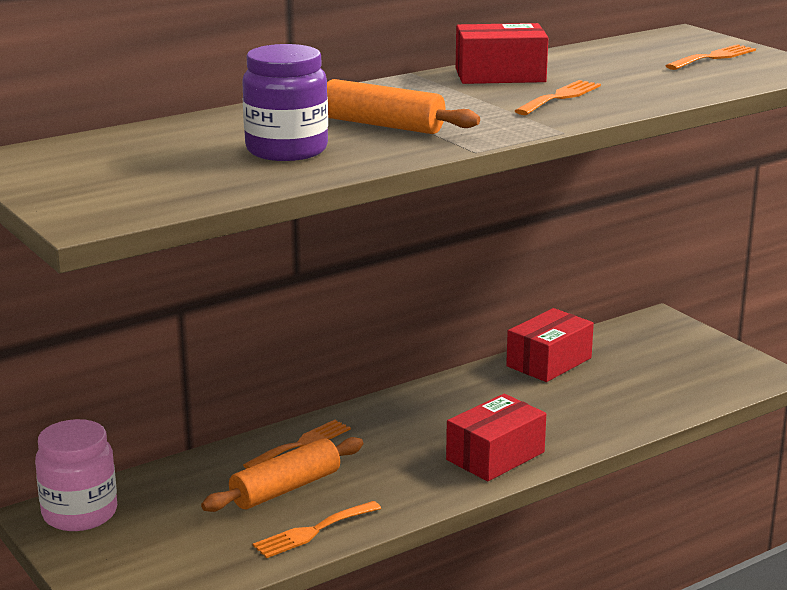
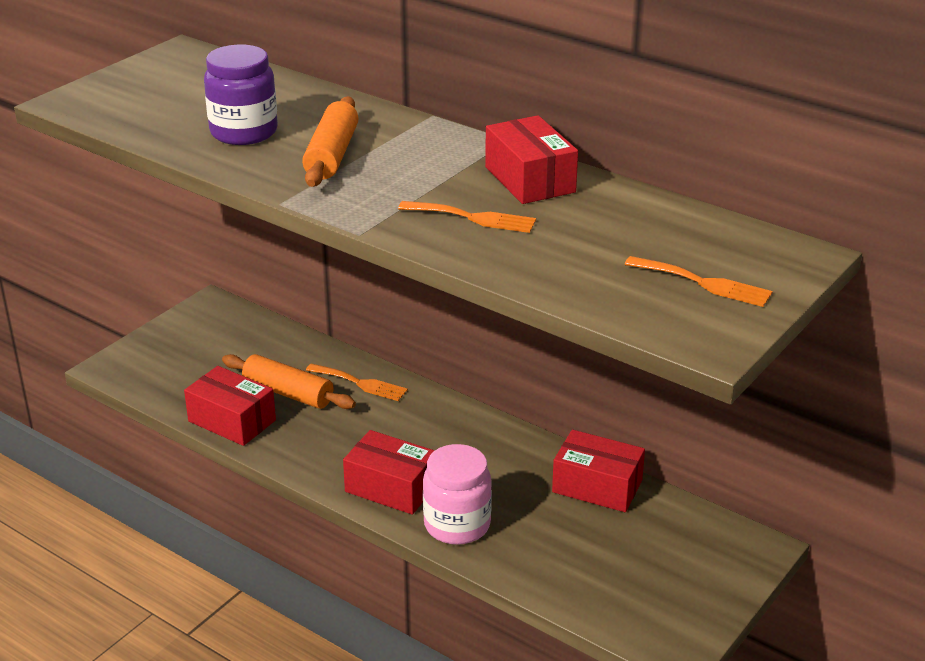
camera: 70 degrees right, 10 degrees up
(80, 513) = (218, 317): pink jar -> pink jar (457, 525)
(313, 531) = (232, 421): orange fork -> red box

